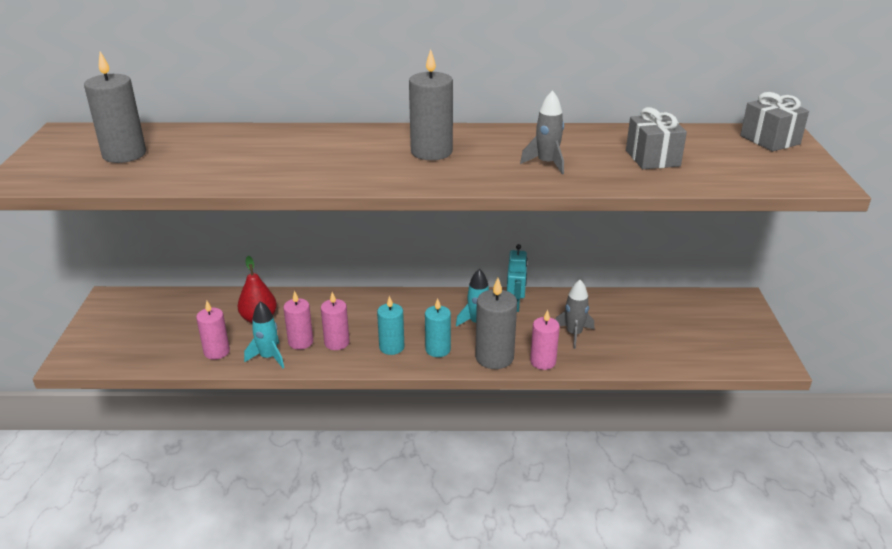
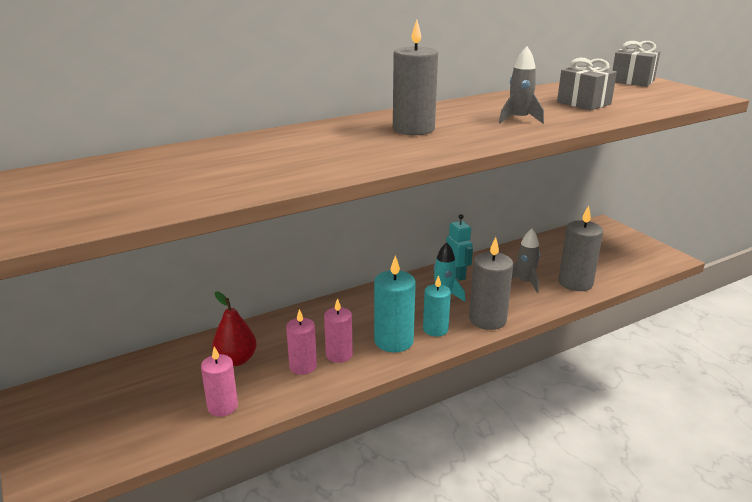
camera: 30 degrees left, 5 degrees down
(124, 154) = (87, 191): grey candle -> grey candle (575, 283)
(268, 357) = (285, 391): turquoise rocket -> none
(391, 347) = (394, 341): turquoise candle -> turquoise candle, size x1.51
(543, 362) = (527, 310): pink candle -> none

